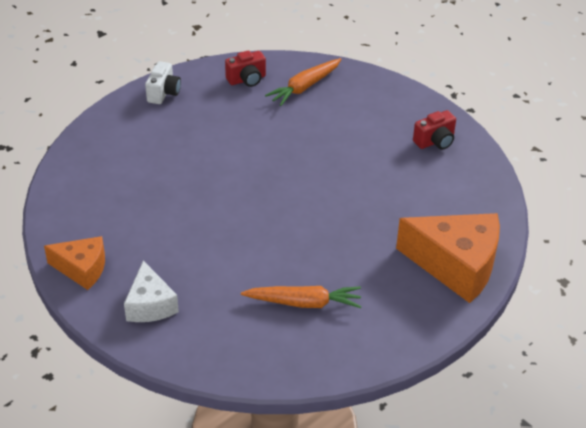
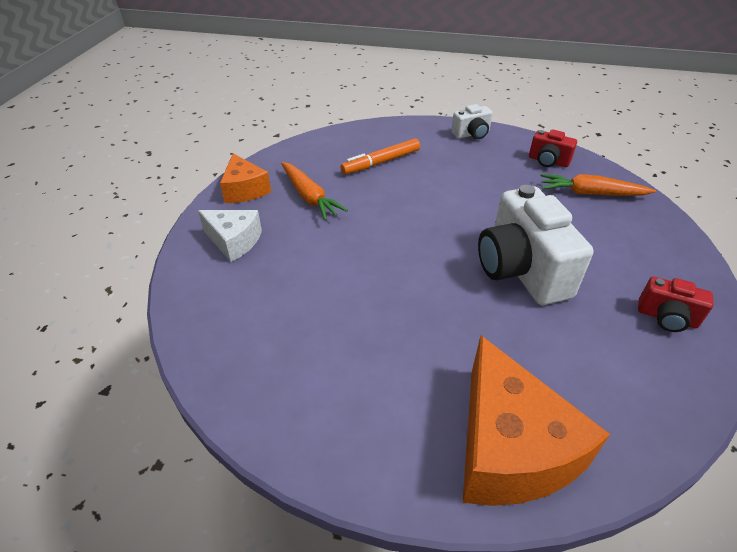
camera: 55 degrees right, 0 degrees up
(140, 166) = (381, 162): none -> orange marker
(150, 305) = (234, 241): white cheese -> white cheese turned 105 degrees counterclockwise
(304, 303) = (320, 337): orange carrot -> orange carrot (309, 197)
(340, 172) = (521, 270): none -> white camera

